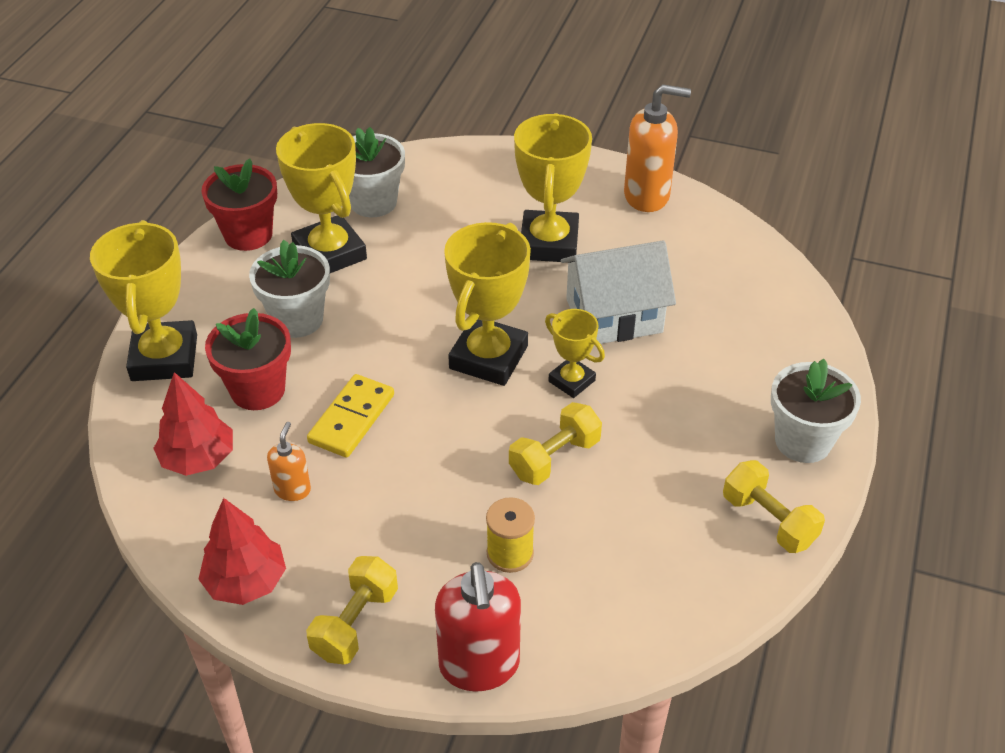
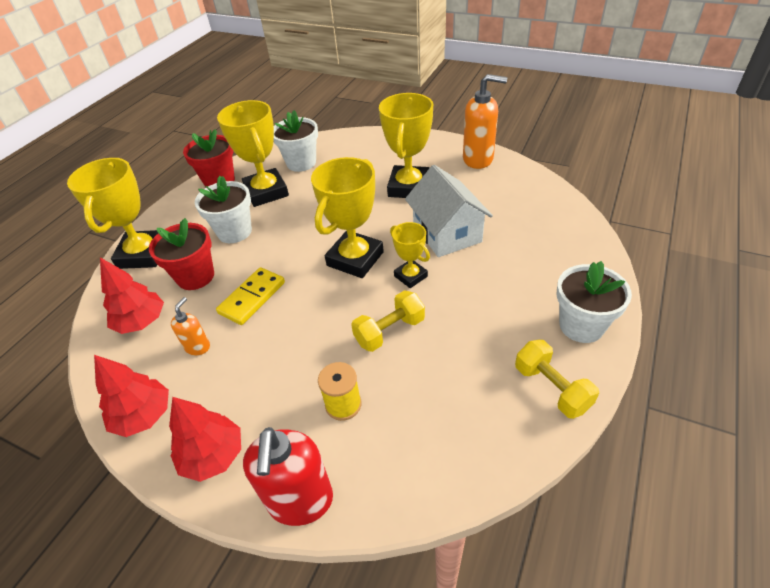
camera: 10 degrees right, 0 degrees up
(355, 623) = (213, 456): yellow dumbbell -> red tree
(614, 316) = (446, 233): white house -> white house turned 75 degrees clockwise

